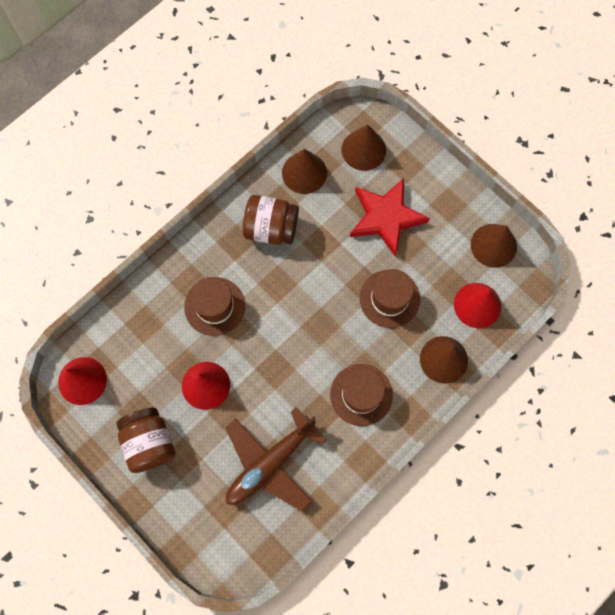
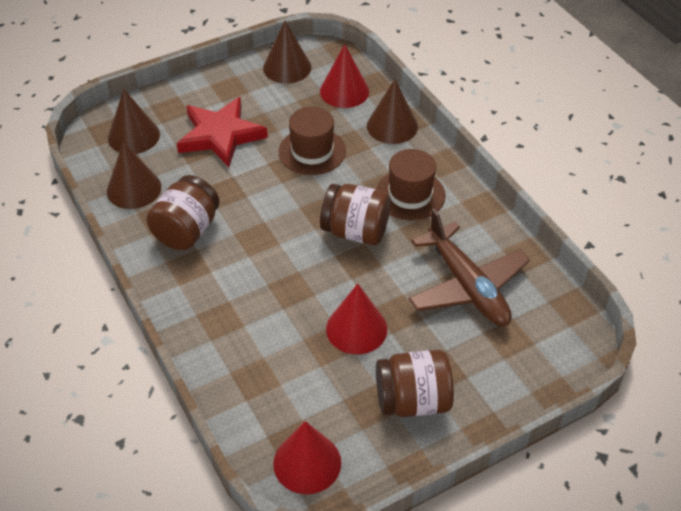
camera: 75 degrees left, 25 degrees down
(214, 306) = (260, 301): brown hat -> none
(306, 359) = (355, 231): none -> brown jar

